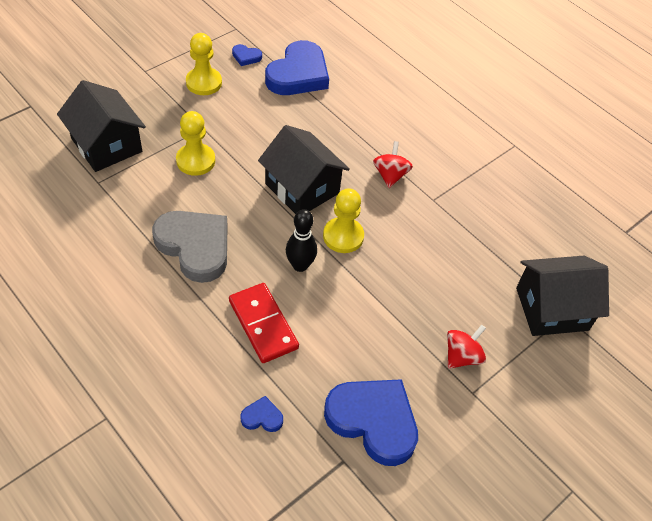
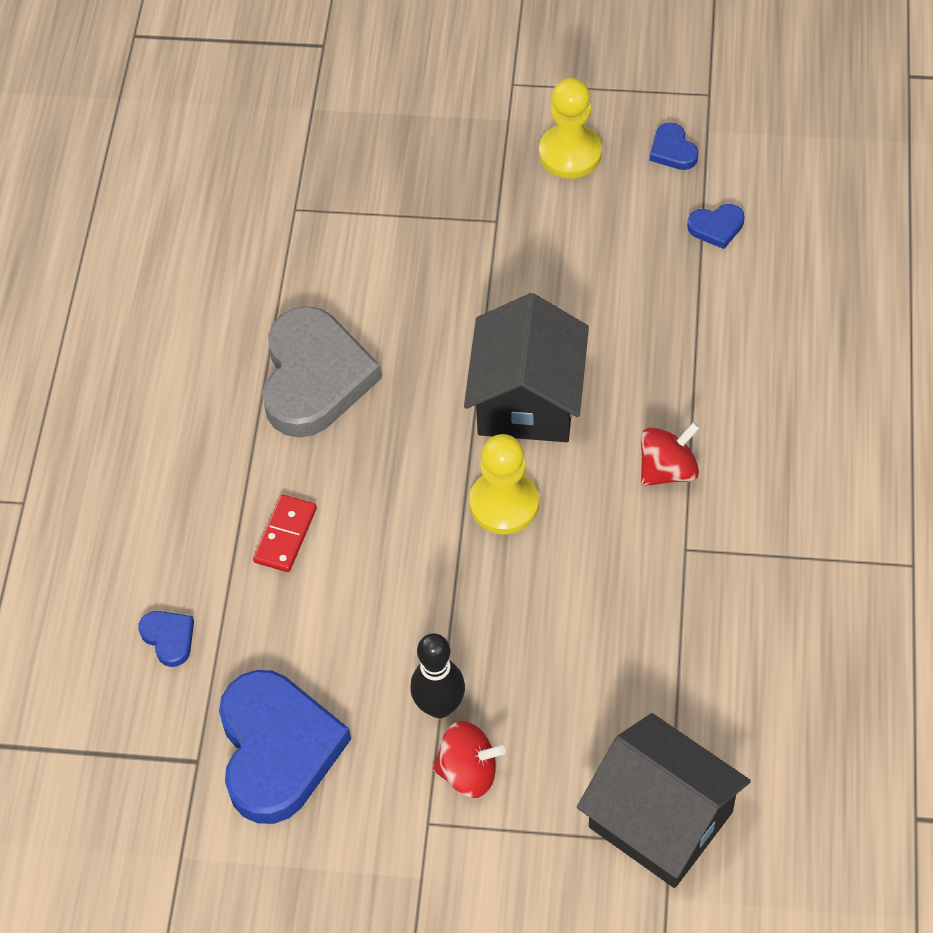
camera: 55 degrees right, 5 degrees up
(106, 145) = (355, 164): black house -> none
(195, 161) = (437, 262): yellow pawn -> none
(263, 324) = (285, 535): red domino -> red domino, size x0.61
(298, 74) = (716, 227): blue heart -> blue heart, size x0.42
(300, 265) = (408, 498): black bowling pin -> black bowling pin (439, 706)

